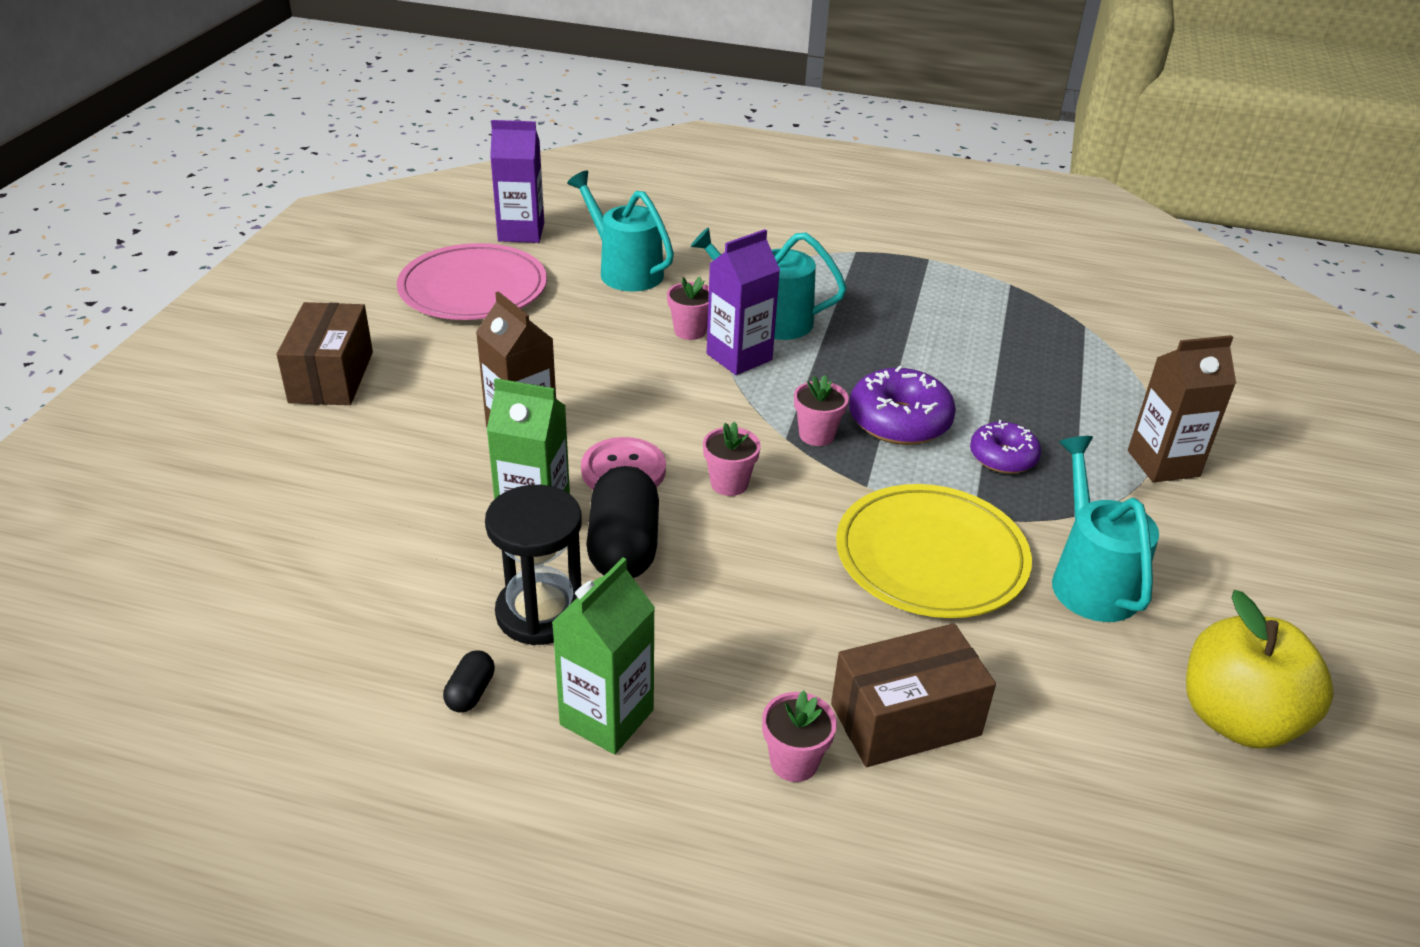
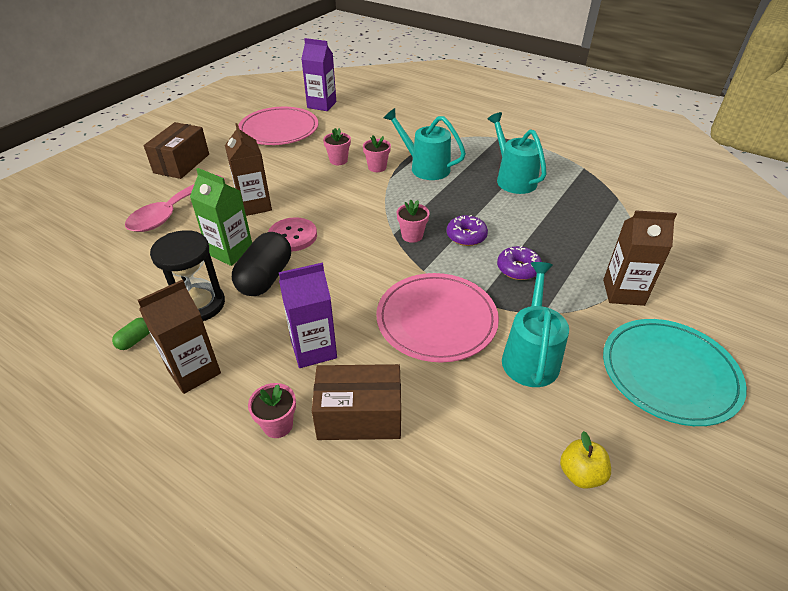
camera: 20 degrees right, 5 degrees up
(377, 466) = (172, 211): none -> pink spoon
(470, 692) = (135, 340): black capsule -> green capsule
(607, 717) = (194, 371): green carton -> brown carton
(625, 270) = (362, 131): turquoise watering can -> turquoise watering can (513, 179)
(729, 483) = (345, 254): pink flower pot -> pink flower pot (338, 160)
(739, 357) = (395, 185): purple carton -> purple carton (313, 349)
(899, 421) = (466, 236): purple donut -> purple donut, size x0.64
(931, 556) = (436, 320): yellow plate -> pink plate
(1237, 719) = (580, 474): yellow apple -> yellow apple, size x0.51
(1276, 563) = (669, 373): none -> turquoise plate

